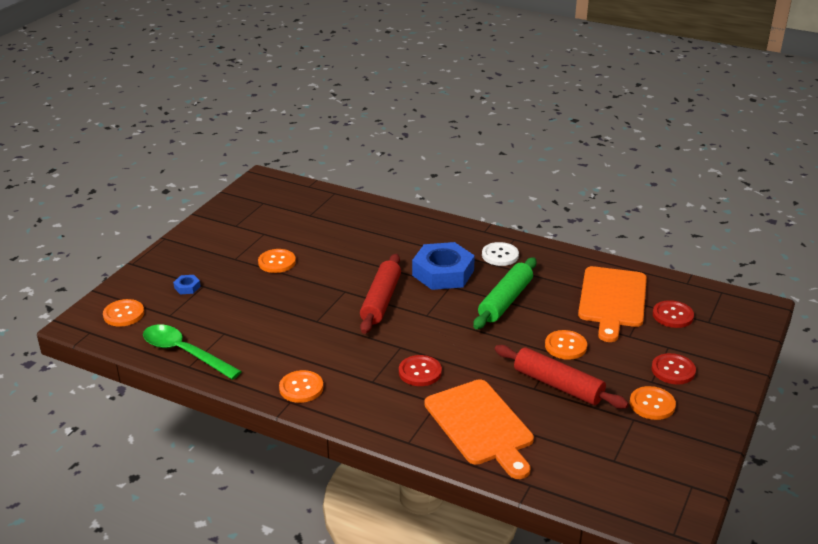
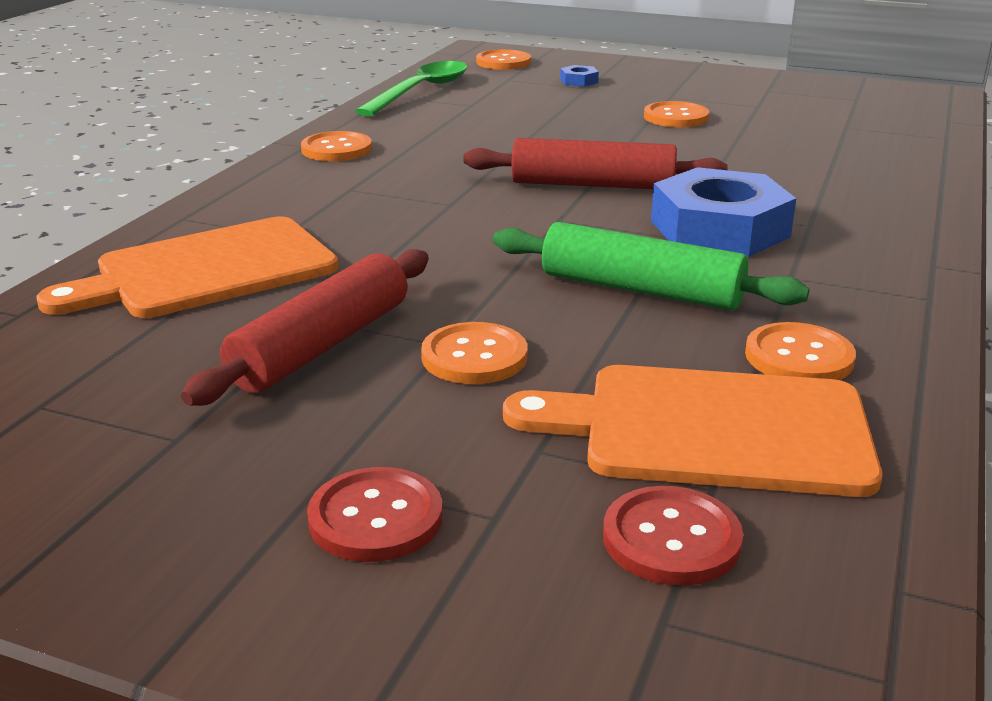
camera: 85 degrees right, 5 degrees down
(420, 372) = (374, 220): red button -> none
(500, 255) = (836, 282): white button -> none
(652, 404) = (225, 470): orange button -> orange button (799, 357)

